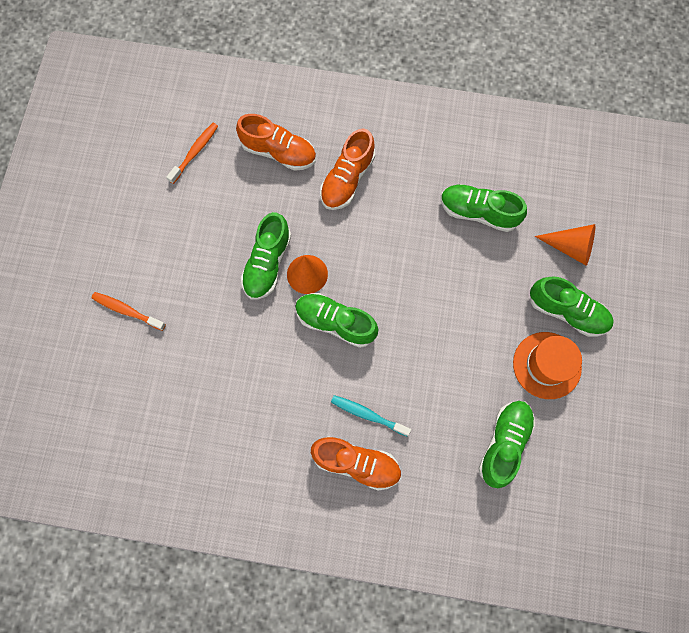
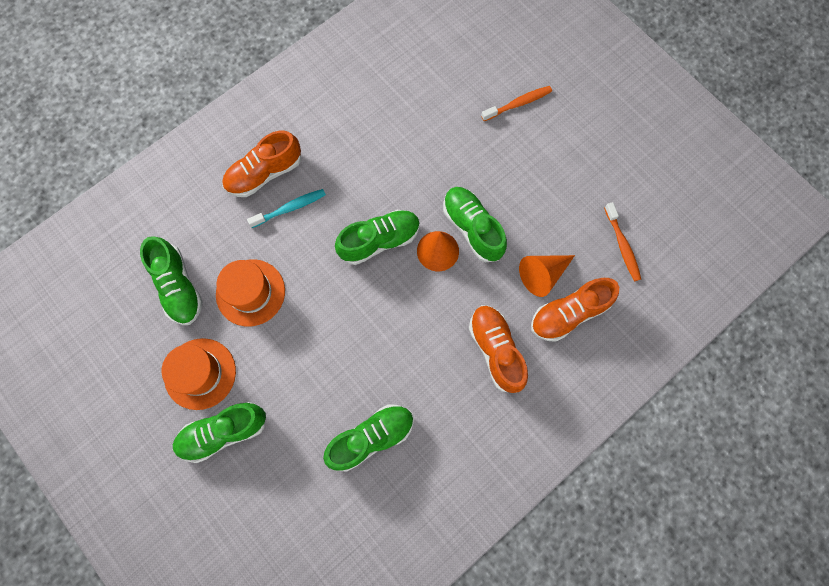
camera: 130 degrees right, 0 degrees up
(459, 383) = (250, 292): none -> orange hat
(570, 247) = (271, 490): orange cone -> orange cone (542, 274)

